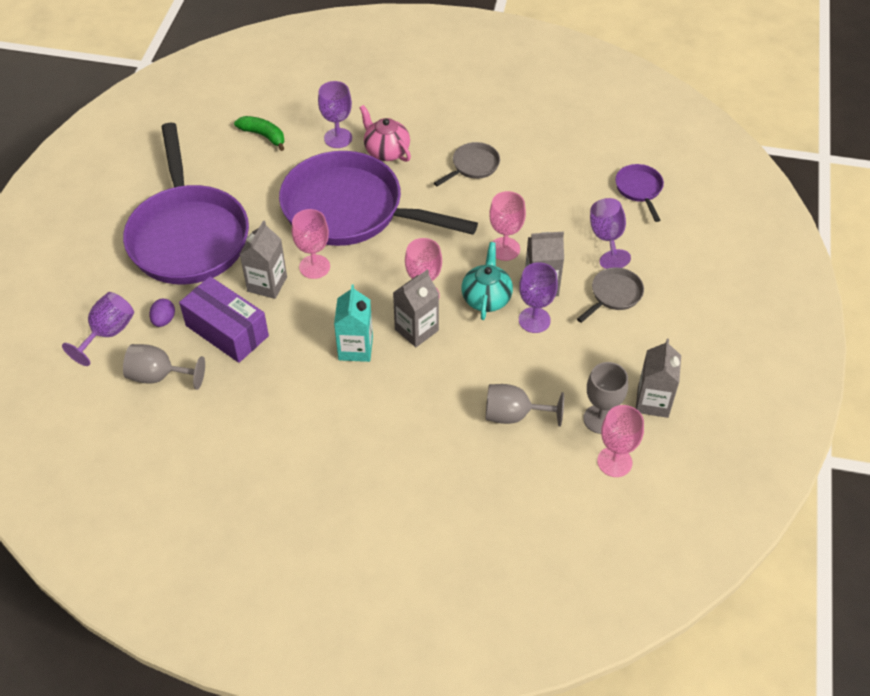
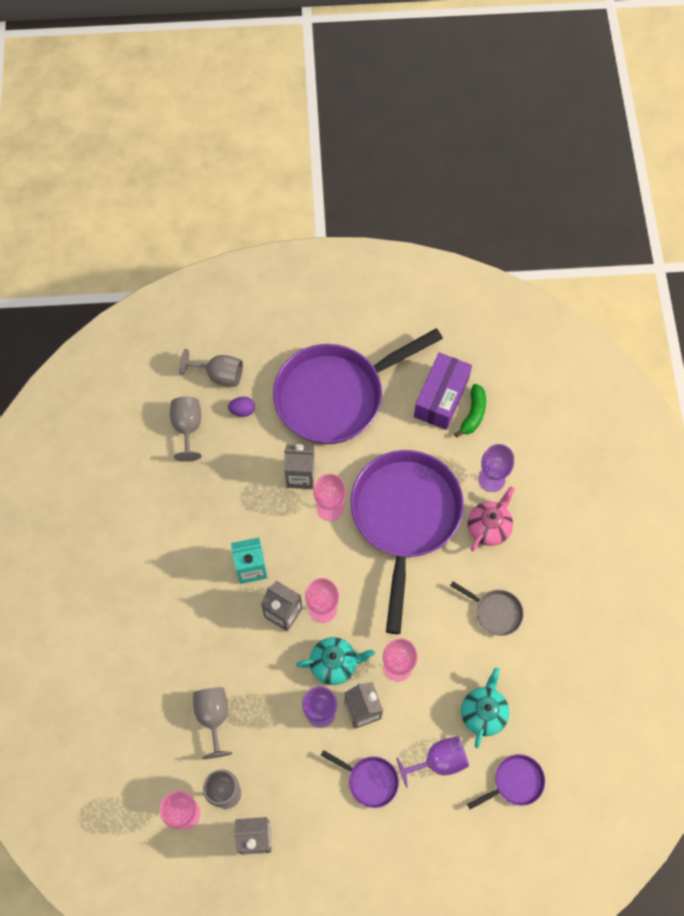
camera: 75 degrees right, 15 degrees up
(108, 333) = (219, 375): purple goblet -> grey goblet
(227, 331) = (244, 462): purple box -> purple box (441, 397)
(568, 196) = (483, 712): none -> turquoise teapot
(614, 295) = (369, 780): grey pan -> purple pan

